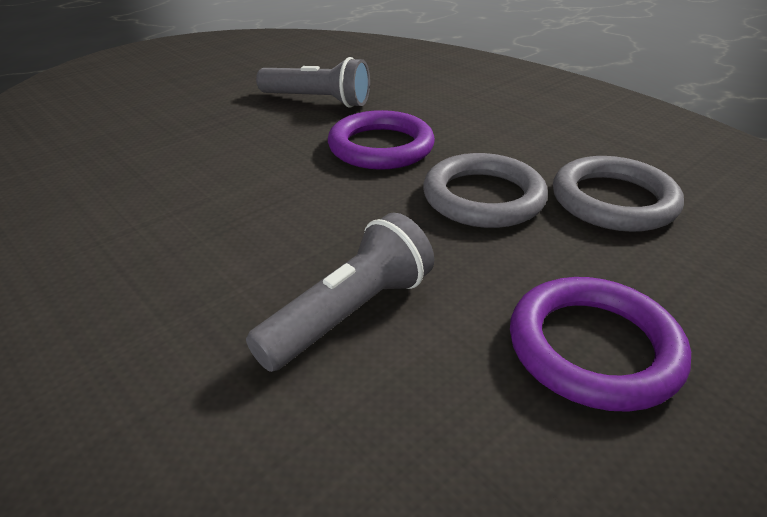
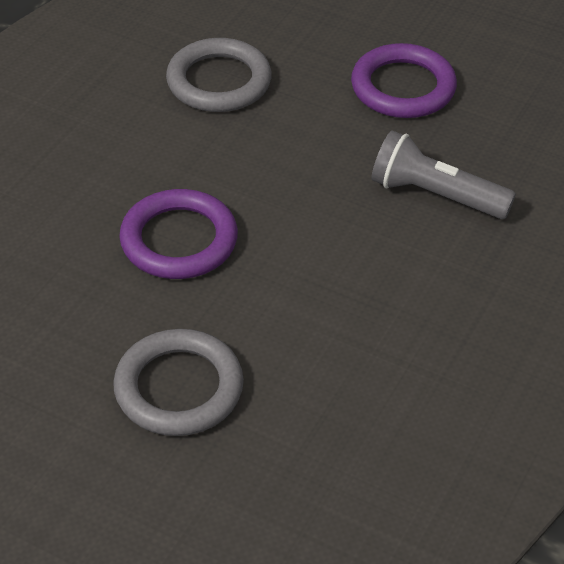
camera: 110 degrees left, 10 degrees up
(317, 101) = (70, 331): grey flashlight -> none
(483, 197) = (248, 153): grey ring -> grey ring (179, 388)

